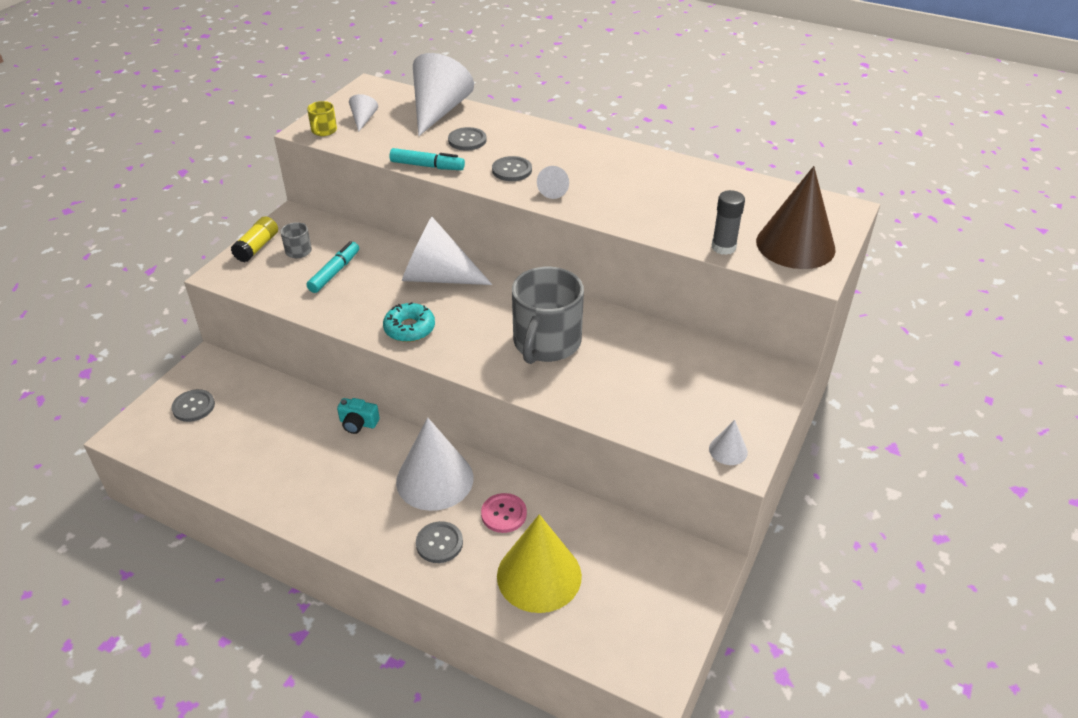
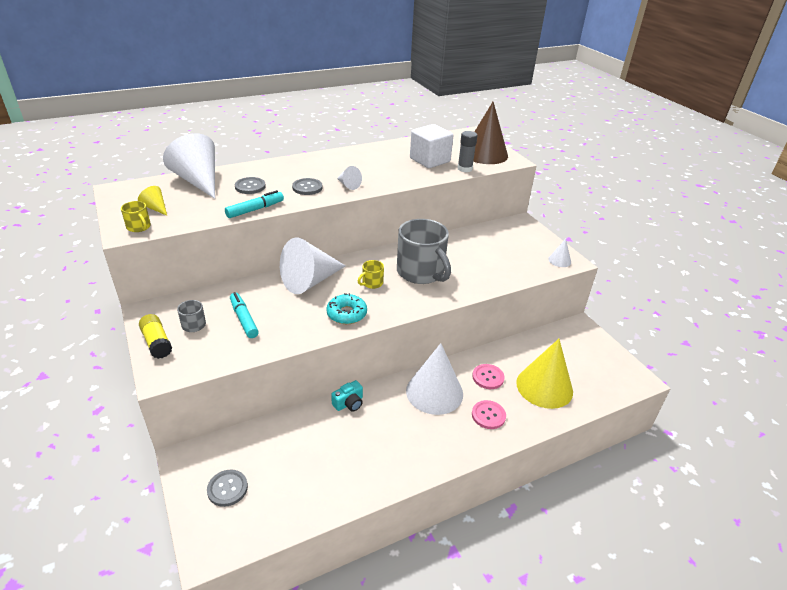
camera: 55 degrees left, 5 degrees down
(363, 120) = (155, 208): white cone -> yellow cone
(439, 543) = (488, 415): grey button -> pink button
(482, 318) = (372, 283): none -> yellow mug
(704, 213) = (430, 160): none -> white cube

